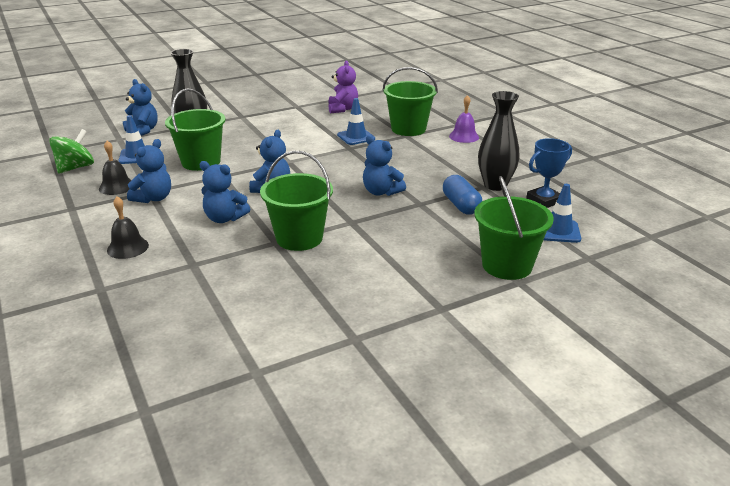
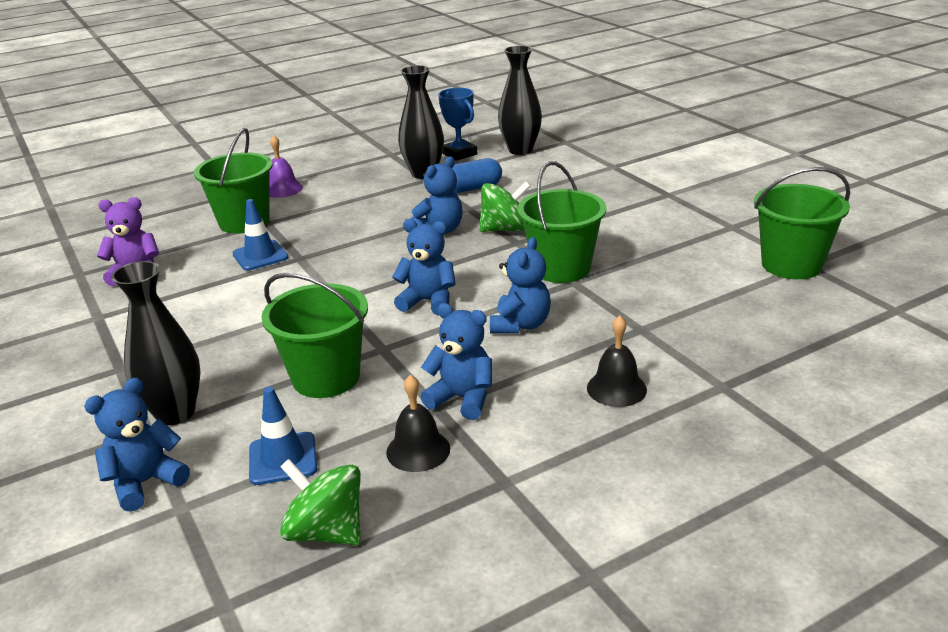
camera: 90 degrees left, 0 degrees up
(376, 217) = (505, 229): none -> green spinning top
(506, 265) = (588, 170): green bucket -> green bucket (791, 265)
(558, 231) = (520, 150): blue traffic cone -> black vase

